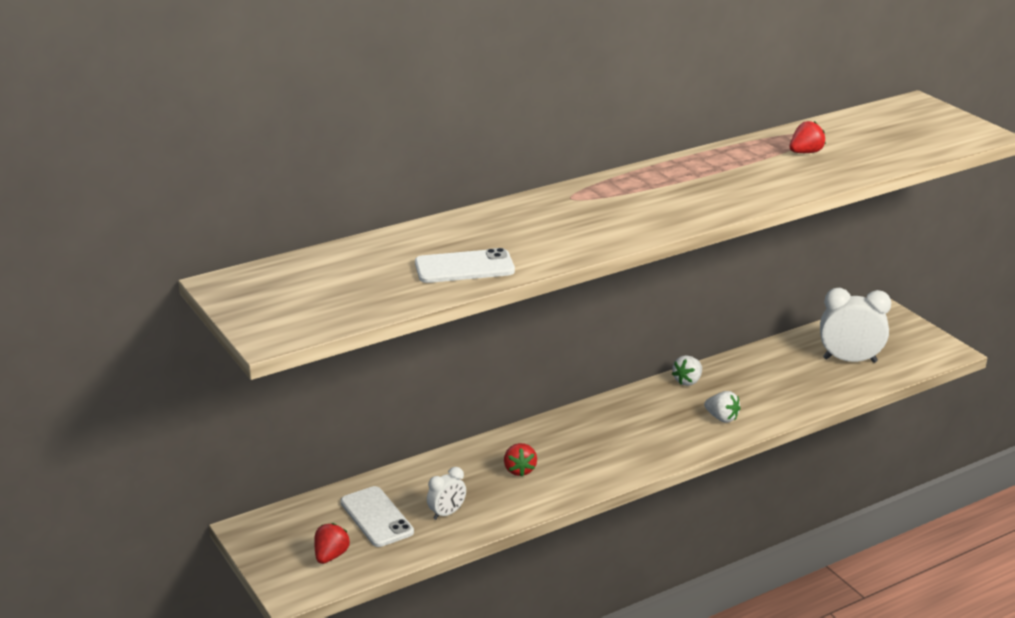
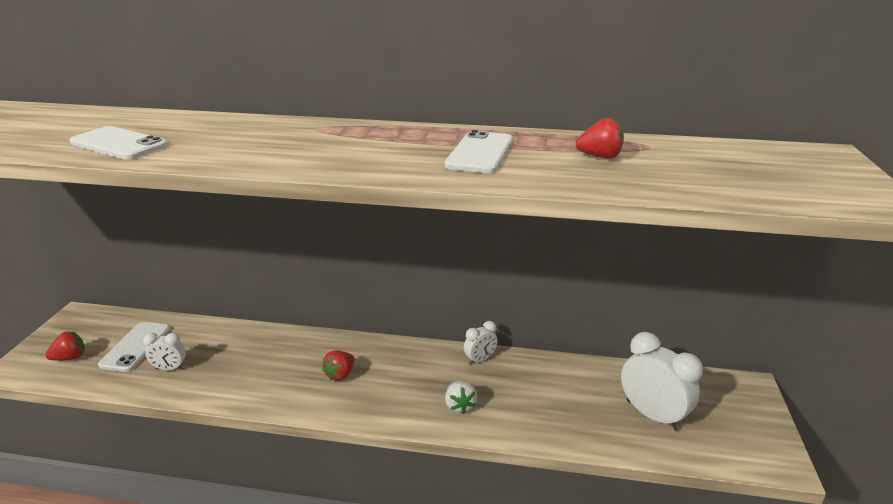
camera: 40 degrees right, 0 degrees up
(519, 470) = (260, 363): red strawberry -> red strawberry (340, 374)
(688, 381) = (480, 359): white strawberry -> white clock
(731, 176) = (480, 153): none -> white phone

